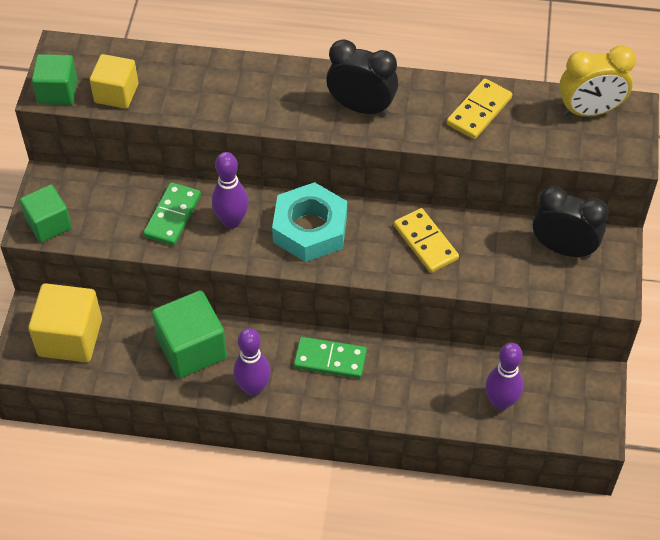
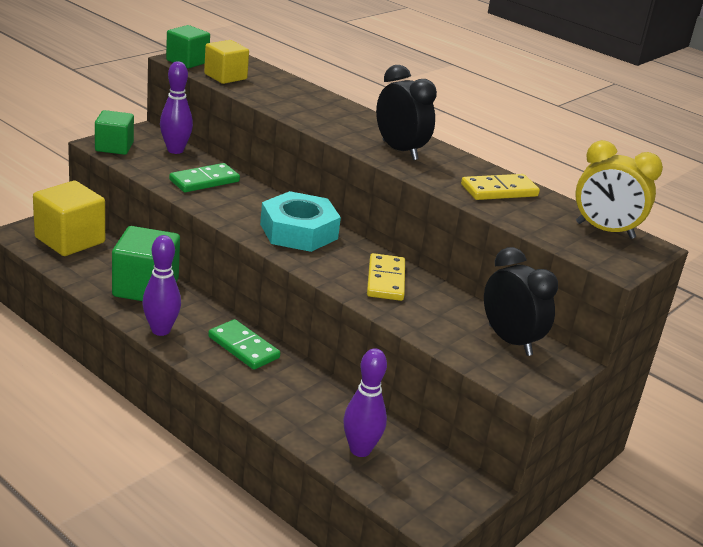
camera: 30 degrees right, 25 degrees down
(232, 221) = (244, 202): purple bowling pin -> purple bowling pin (175, 150)

